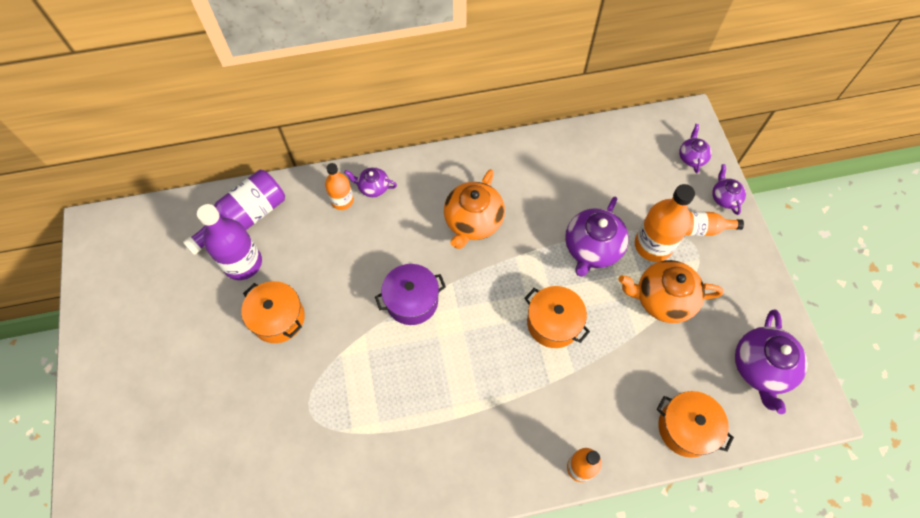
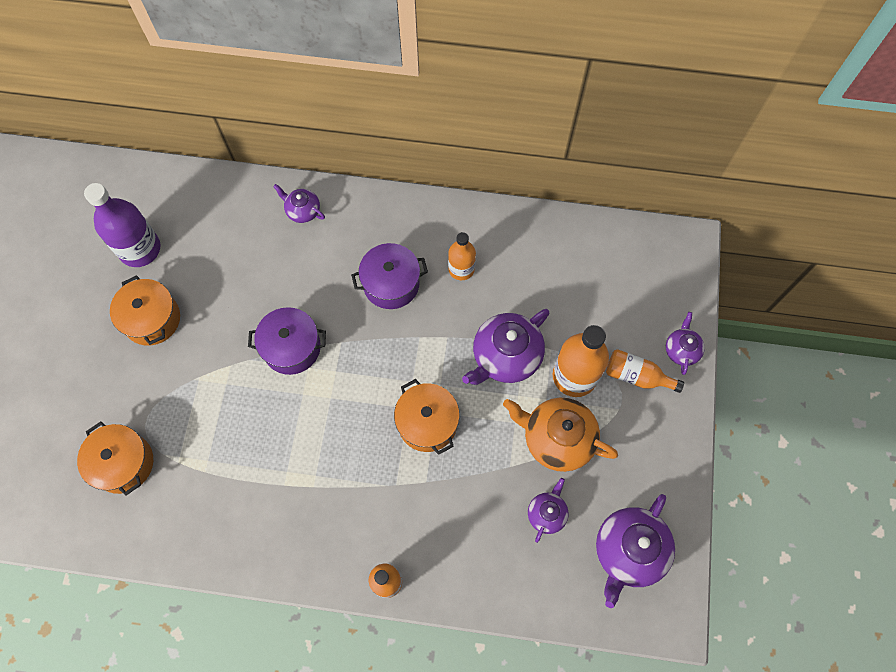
camera: 20 degrees right, 5 degrees up
(245, 219) = (160, 202): purple bottle -> none
(342, 201) = (265, 215): orange bottle -> orange bottle (461, 269)
(473, 222) = (391, 284): orange teapot -> purple pot
(686, 428) = (516, 584): orange pot -> orange pot (123, 463)
(691, 157) = (666, 291): purple teapot -> purple teapot (546, 513)

